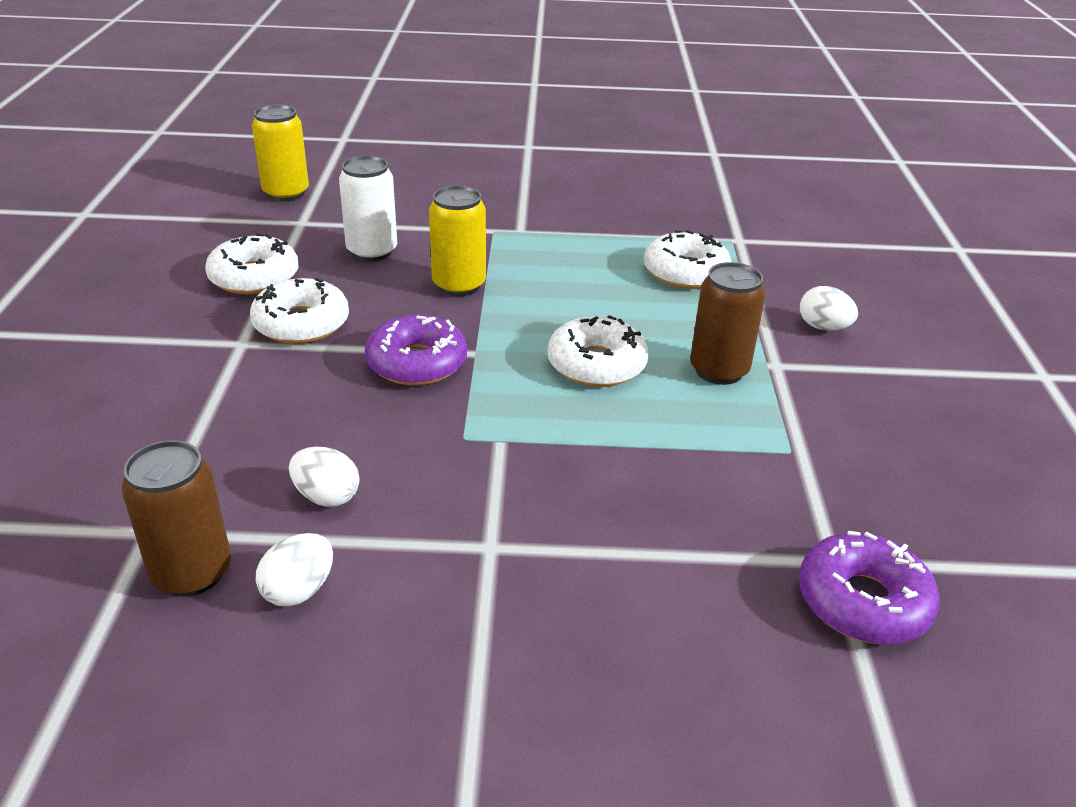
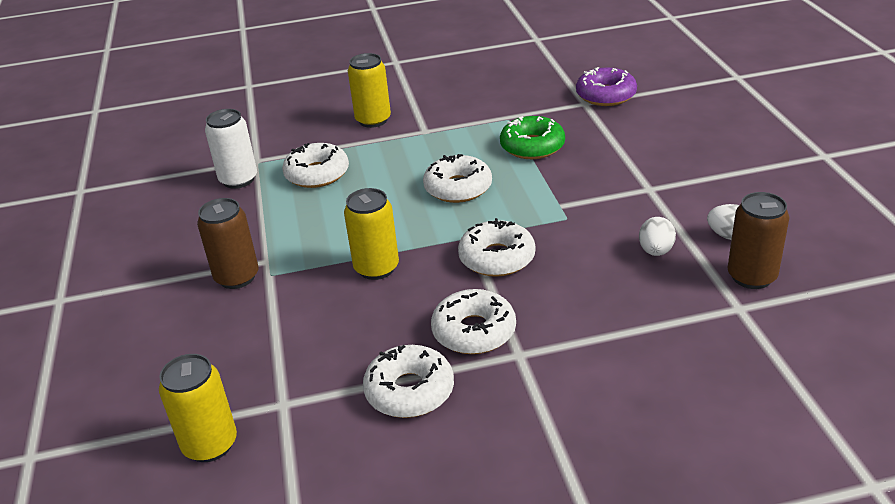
camera: 100 degrees left, 0 degrees up
(372, 251) = (333, 333): white can -> white can (238, 180)
(417, 363) = (497, 258): purple donut -> white donut
(685, 455) = (532, 146): none -> green donut
(719, 370) = (441, 147): brown can -> brown can (237, 277)
(823, 327) = (373, 120): white egg -> yellow can

